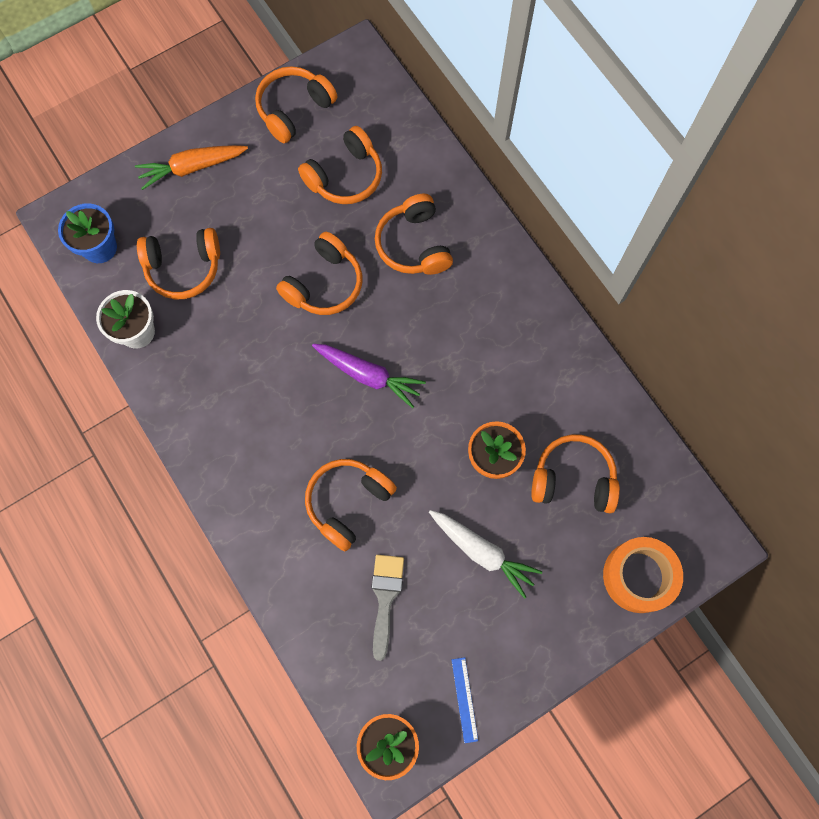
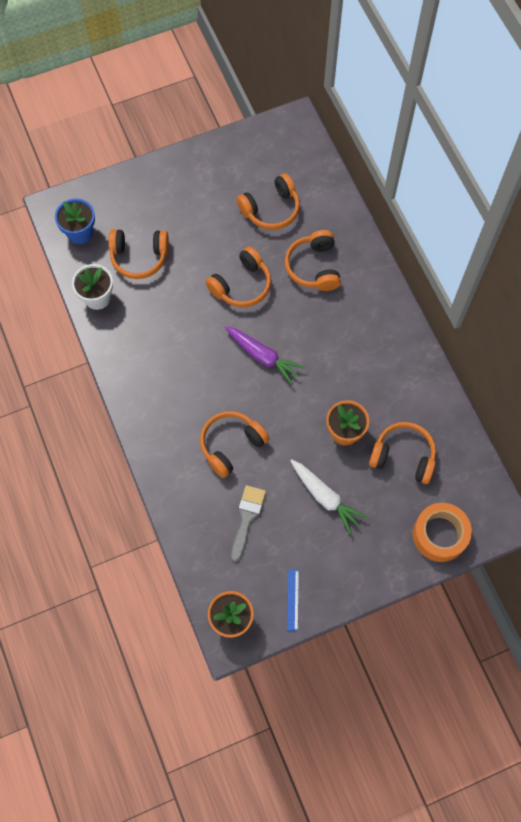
camera: 10 degrees right, 5 degrees down
(192, 168) = (157, 186): orange carrot -> none
(294, 109) = (241, 154): orange headphones -> none

